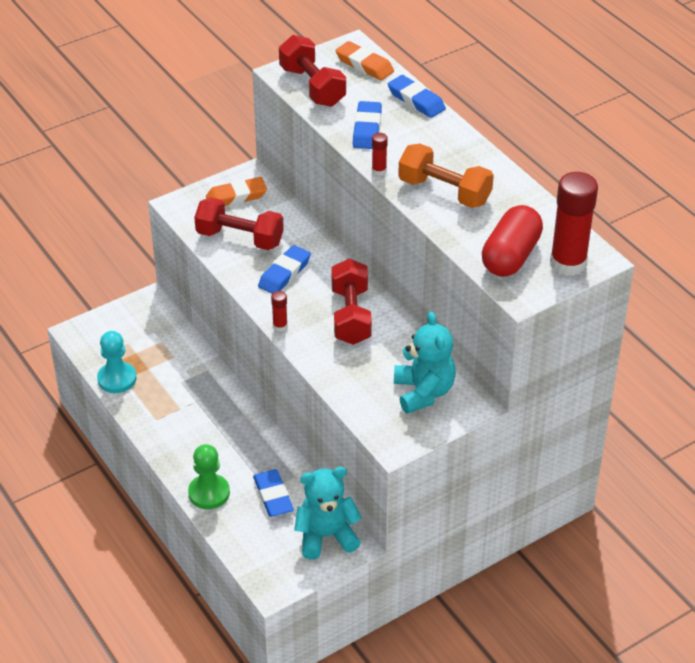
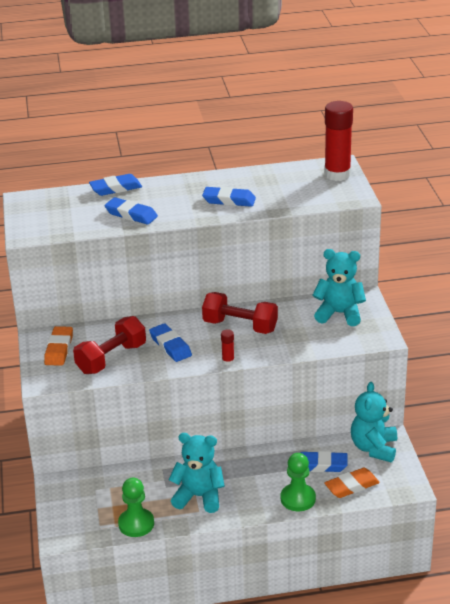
camera: 65 degrees left, 10 degrees down
(117, 379) = (136, 524): turquoise pawn -> green pawn
(177, 412) = (199, 496): none -> turquoise teddy bear
(312, 86) = (56, 226): red dumbbell -> none
(364, 65) = (52, 199): orange eraser -> orange eraser (351, 486)
(379, 171) = (184, 220): red glue stick -> none
(444, 191) = (229, 200): orange dumbbell -> blue eraser
(510, 256) = (316, 192): red capsule -> none

